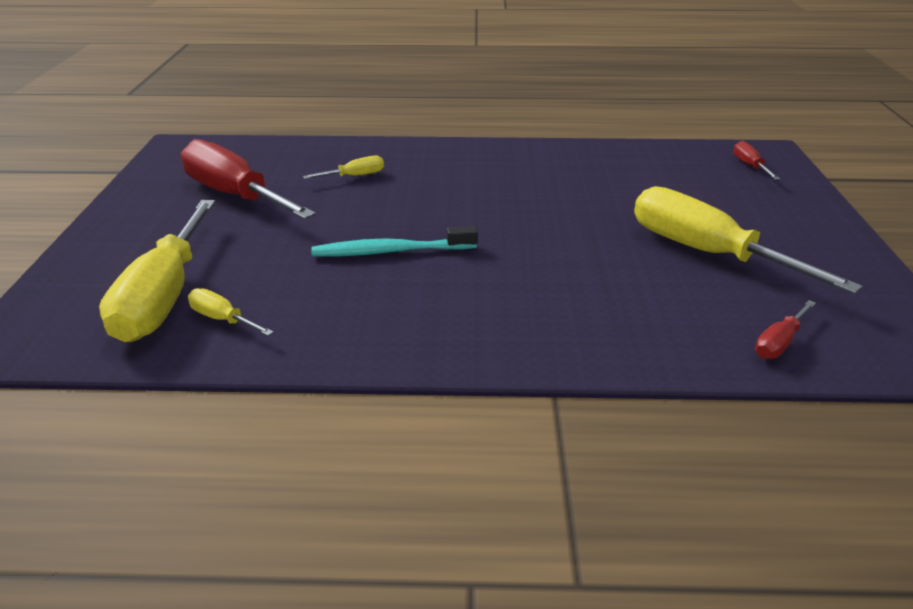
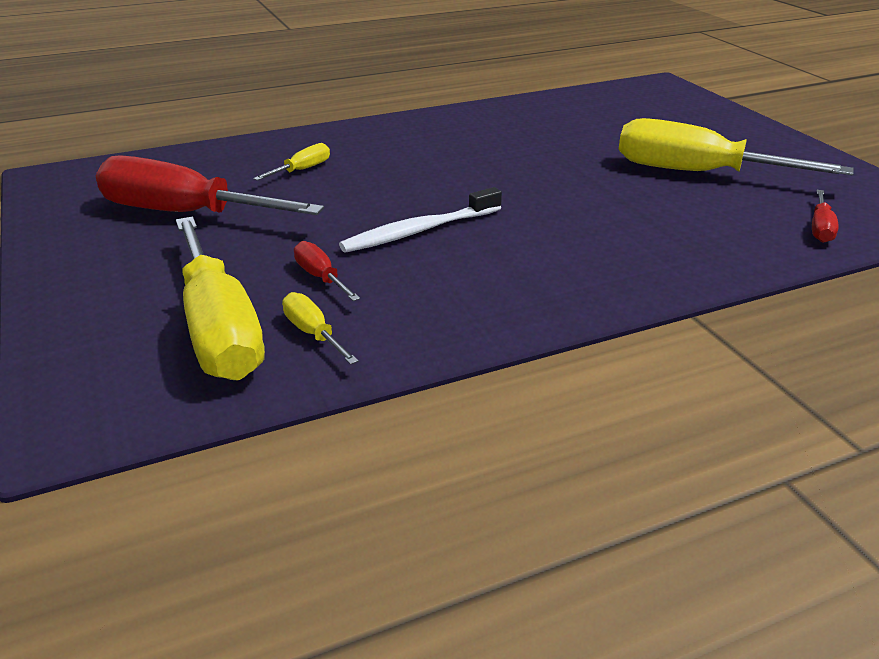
camera: 25 degrees left, 0 degrees up
(223, 319) = (313, 333): yellow screwdriver -> yellow screwdriver turned 45 degrees clockwise
(390, 251) = (419, 231): turquoise toothbrush -> white toothbrush
(750, 166) = (658, 97): red screwdriver -> red screwdriver (321, 277)

